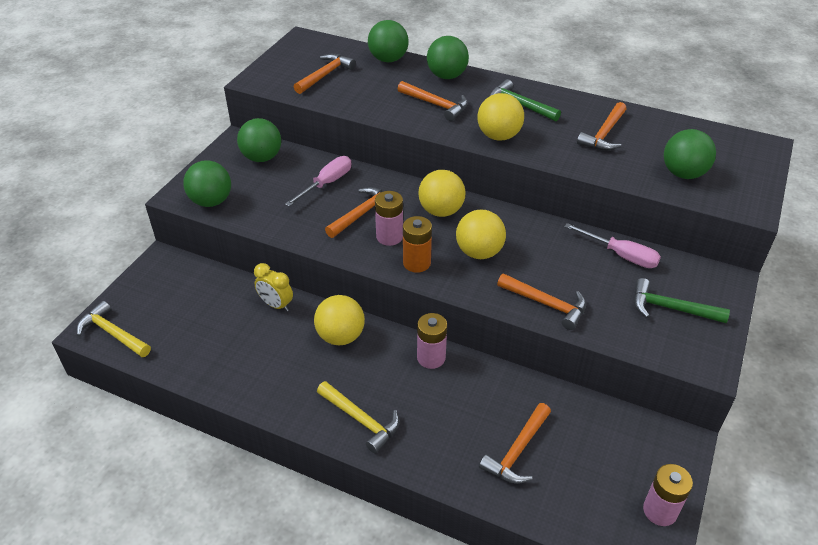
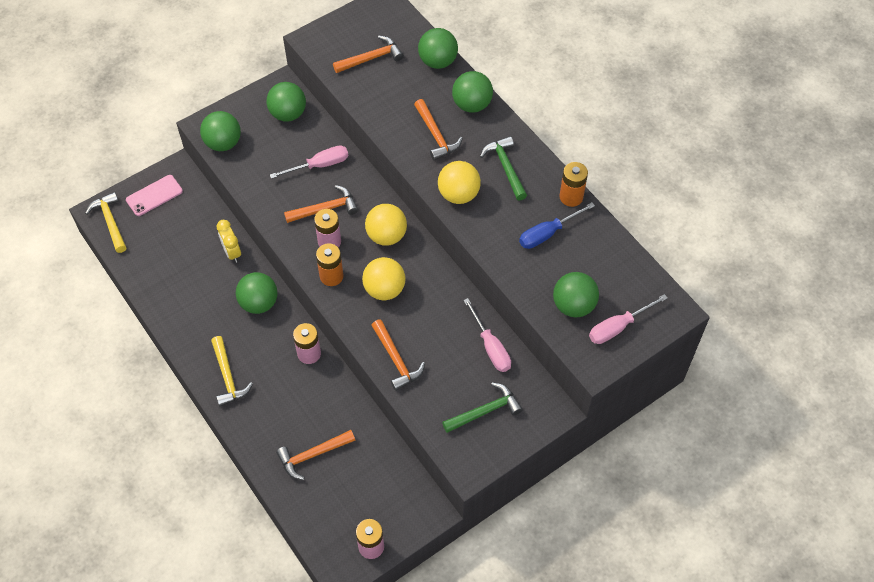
camera: 30 degrees right, 15 degrees up
(150, 290) = (154, 195): none -> pink phone
(340, 336) = (259, 303): yellow ball -> green ball
(595, 104) = (571, 197): none -> orange battery
(604, 134) = (547, 233): orange hammer -> blue screwdriver
(671, 308) = (485, 411): green hammer -> green hammer turned 105 degrees clockwise
(736, 173) = (618, 327): none -> pink screwdriver

